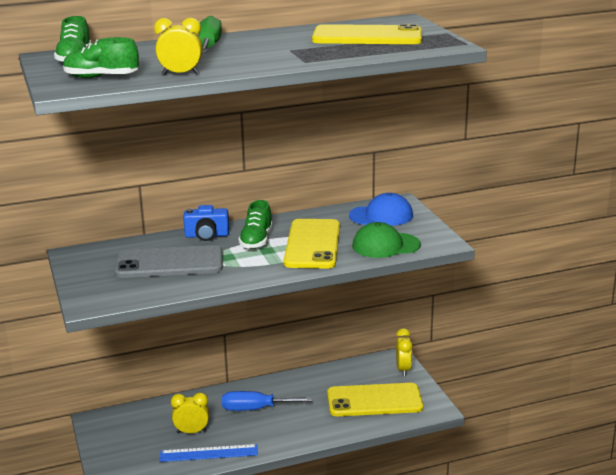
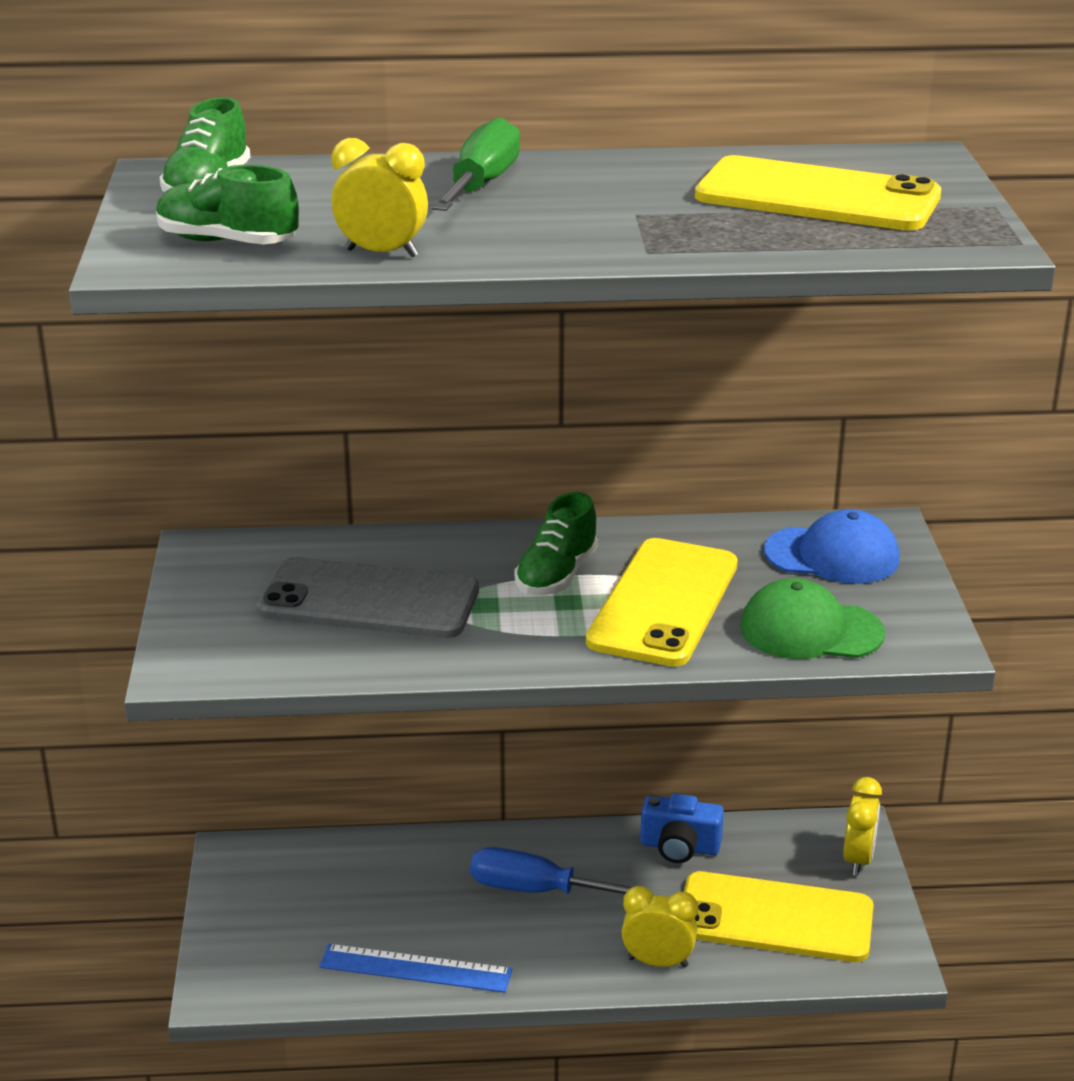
camera: 15 degrees right, 5 degrees up
(191, 432) = (399, 915): yellow clock -> yellow clock (658, 962)
(207, 235) = (466, 548): blue camera -> blue camera (679, 847)

